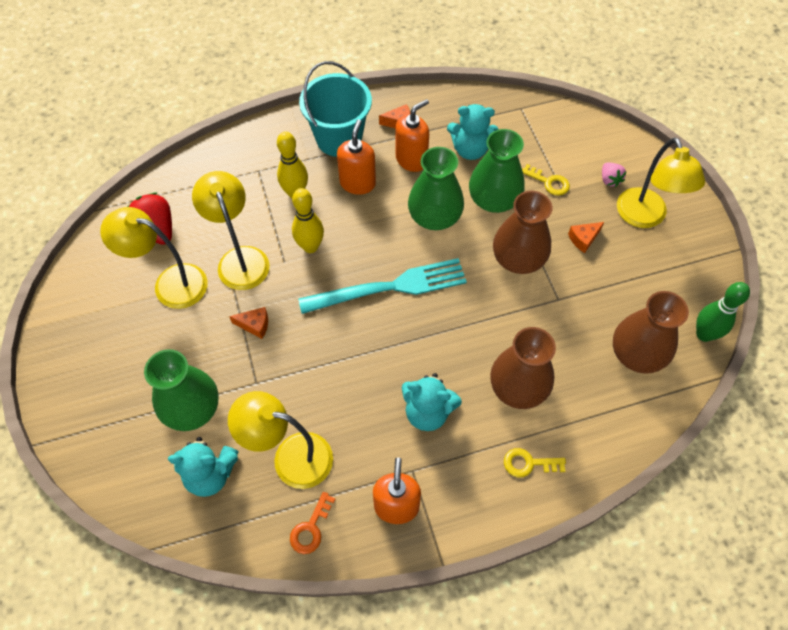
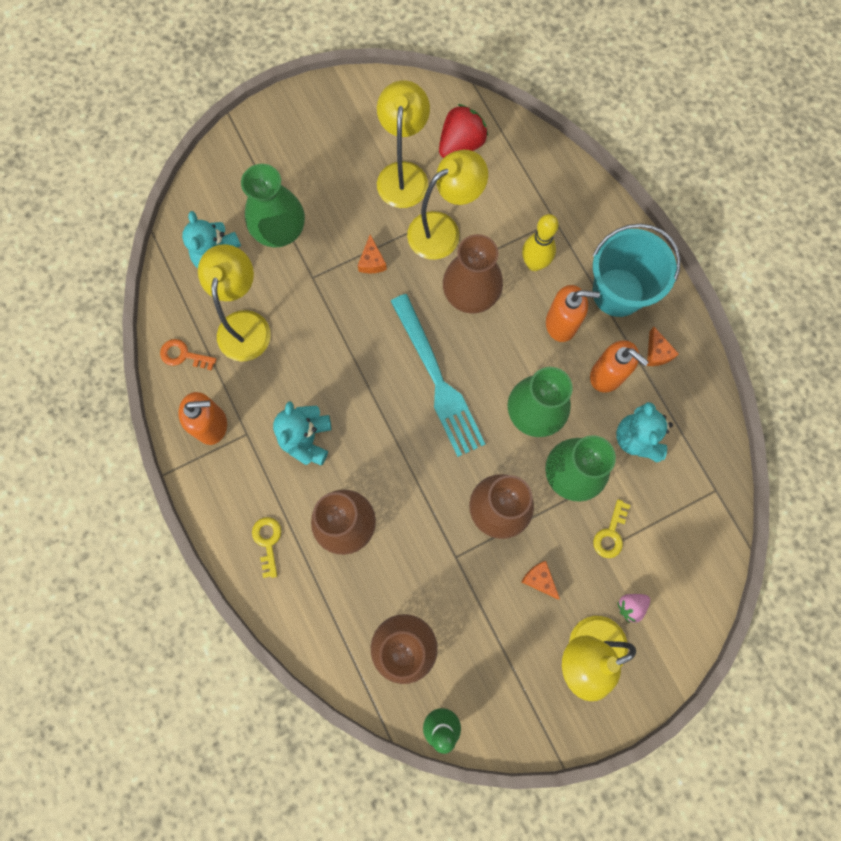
camera: 80 degrees right, 15 degrees up
(310, 246) = (471, 293): yellow bowling pin -> brown vase

